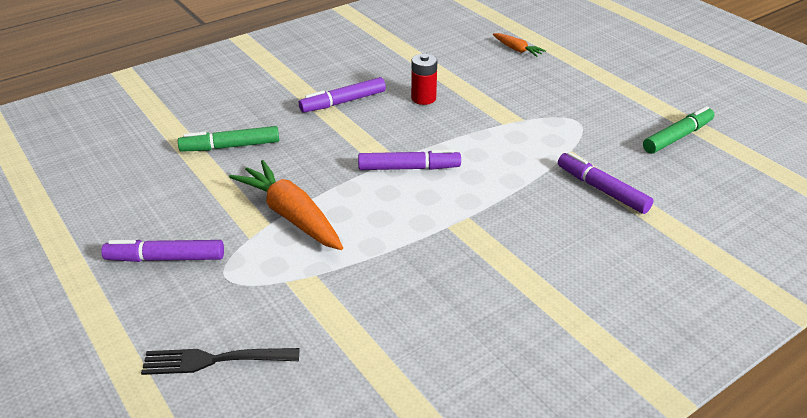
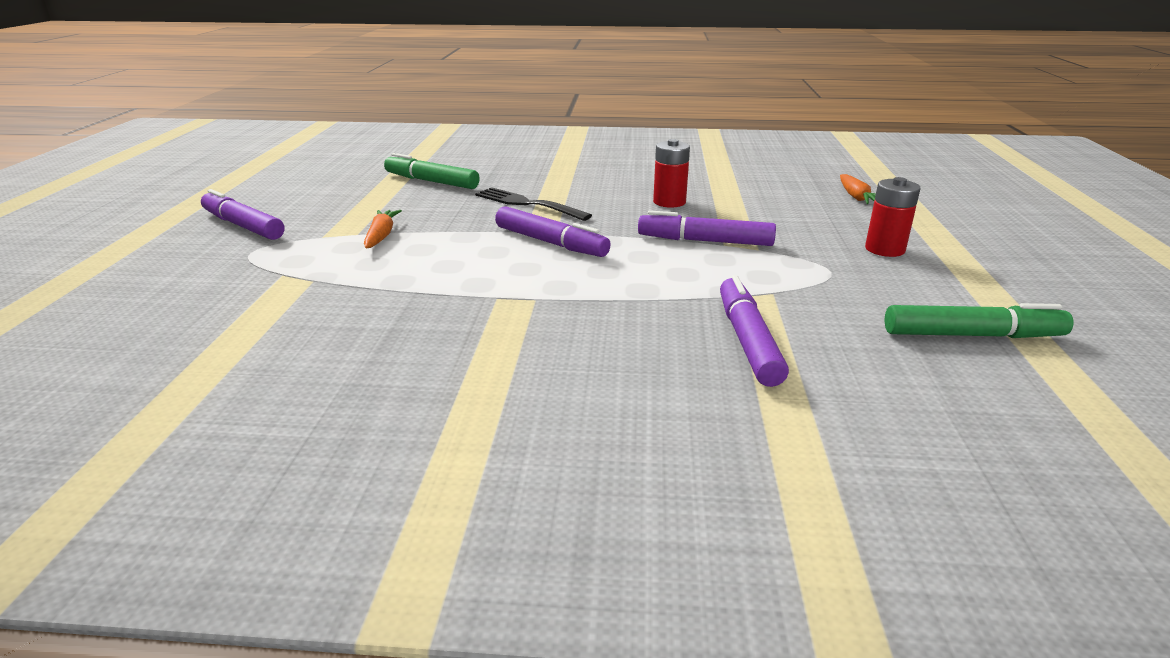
camera: 40 degrees right, 10 degrees down
(215, 360) = (126, 298): black fork -> black fork (528, 204)
(291, 215) = (381, 236): orange carrot -> orange carrot, size x0.50
(343, 102) = (583, 183): purple marker -> purple marker (705, 241)
(580, 91) = (884, 249): none -> red battery

